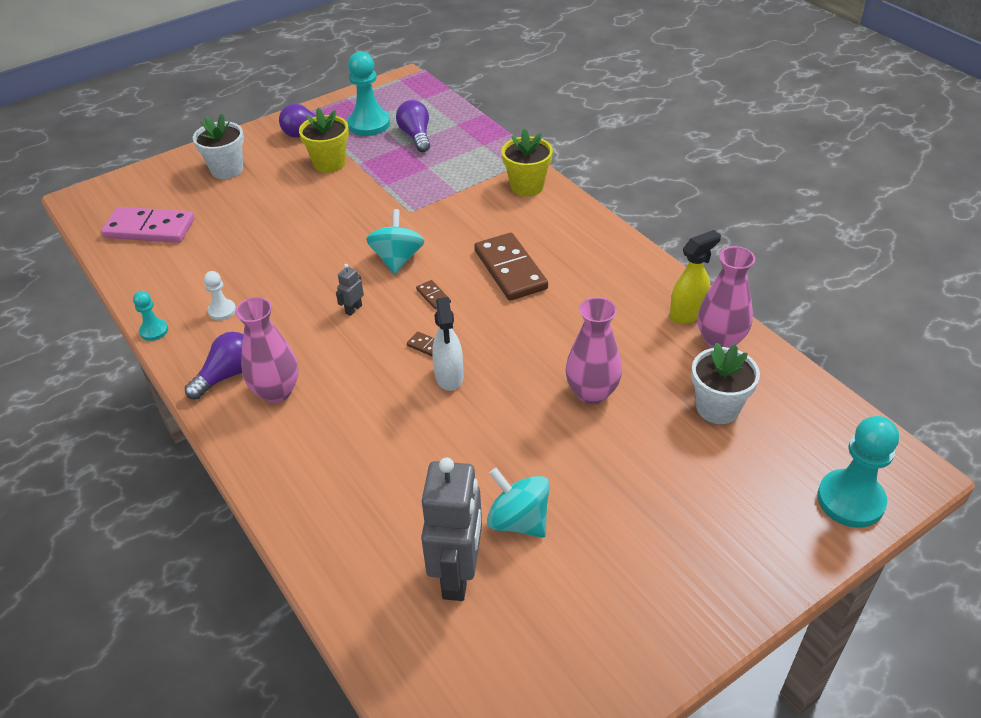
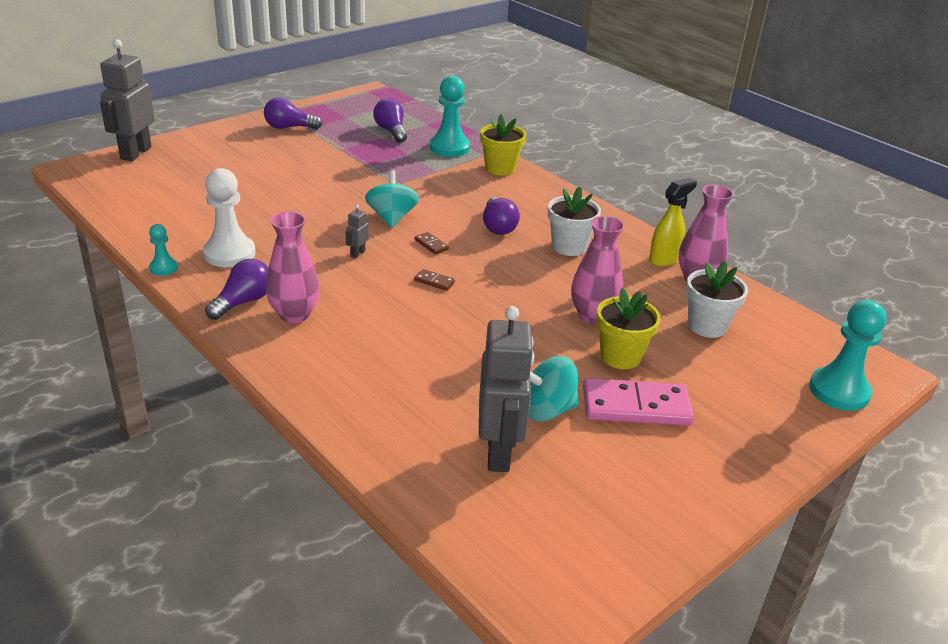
camera: 10 degrees left, 10 degrees down
(145, 176) = (135, 153): none -> grey robot
(150, 228) = (146, 191): pink domino -> pink domino (636, 406)
(222, 311) = (229, 253): white pawn -> white pawn, size x1.92
(227, 170) = (216, 150): white flower pot -> white flower pot (569, 247)
(329, 163) = (314, 148): yellow flower pot -> yellow flower pot (620, 356)
(369, 124) = (345, 121): turquoise pawn -> turquoise pawn (449, 148)
(449, 377) = (458, 304): white spray bottle -> none
(510, 270) = (498, 227): brown domino -> purple light bulb
(518, 521) = (547, 410): turquoise spinning top -> turquoise spinning top turned 45 degrees counterclockwise

